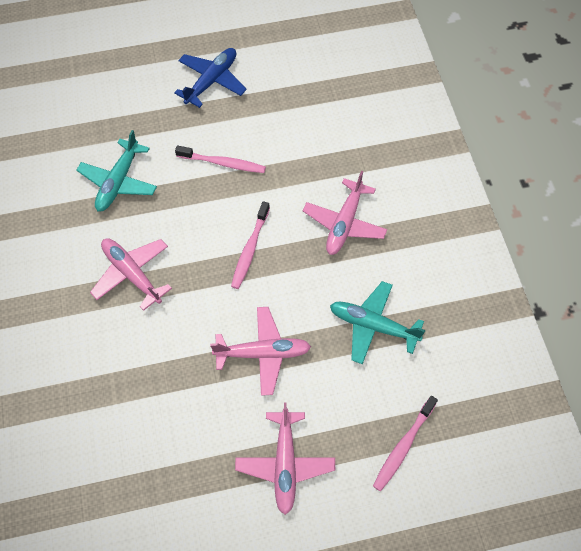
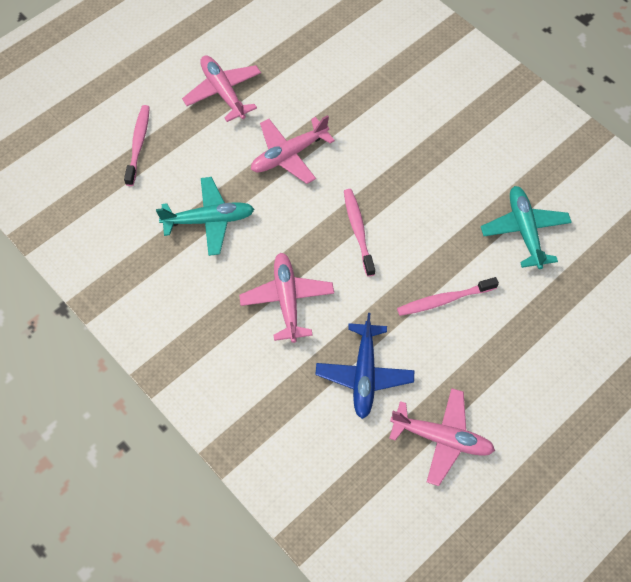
camera: 150 degrees right, 0 degrees up
(132, 274) = (442, 160): pink plane -> pink plane (442, 438)
(212, 81) = (529, 389): blue plane -> blue plane (364, 374)

